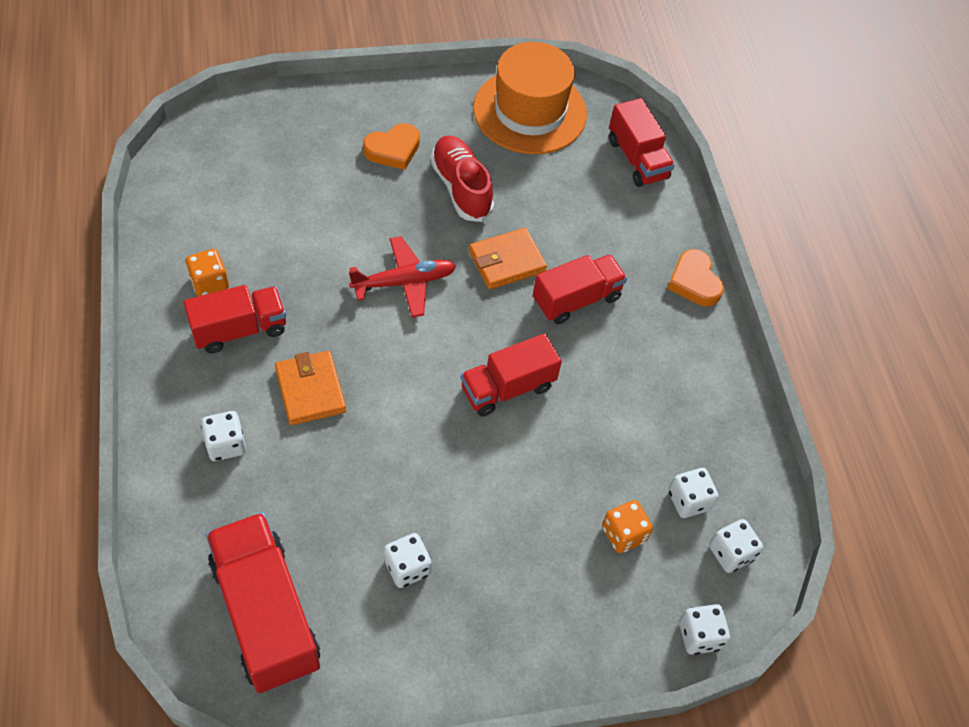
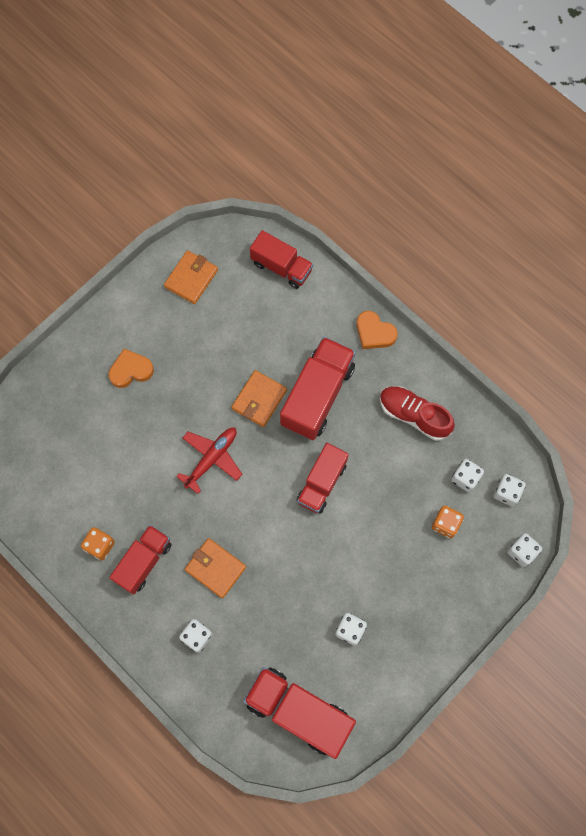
camera: 30 degrees left, 15 degrees up
(393, 150) = (131, 370): orange heart -> orange heart turned 135 degrees counterclockwise
(461, 188) = (193, 367): red shoe -> red shoe (414, 415)
(530, 111) = (191, 278): orange hat -> orange wallet
(576, 299) = (317, 395): red truck -> red truck, size x1.53

